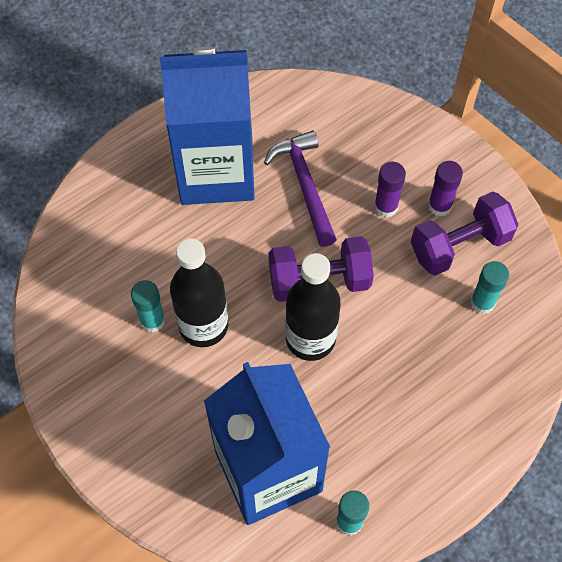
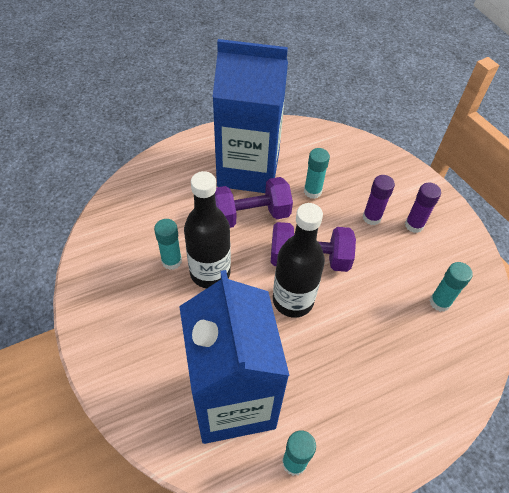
camera: 10 degrees right, 10 degrees down
(305, 185) = (312, 191): purple hammer -> turquoise glue stick
(459, 245) = (426, 255): purple dumbbell -> purple dumbbell (250, 215)

